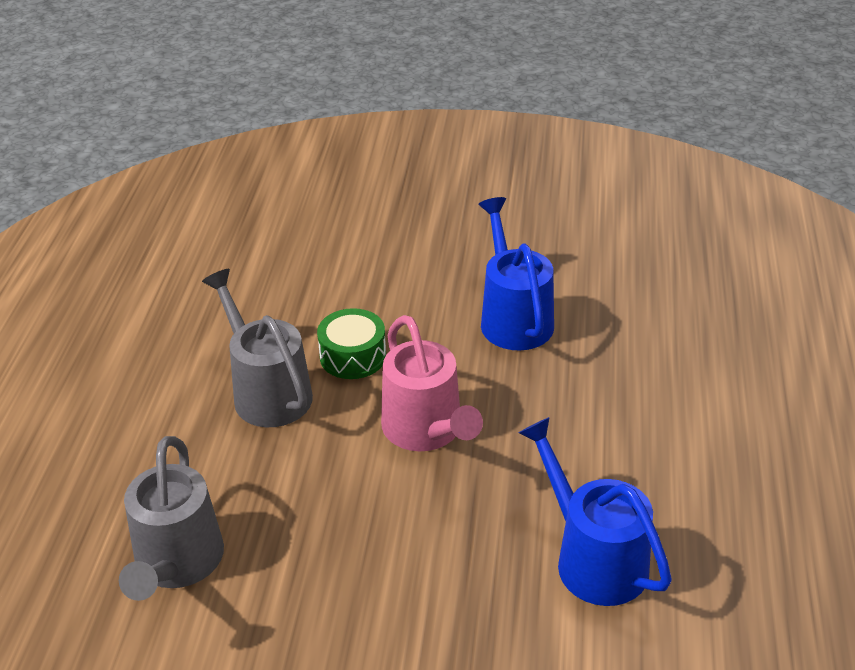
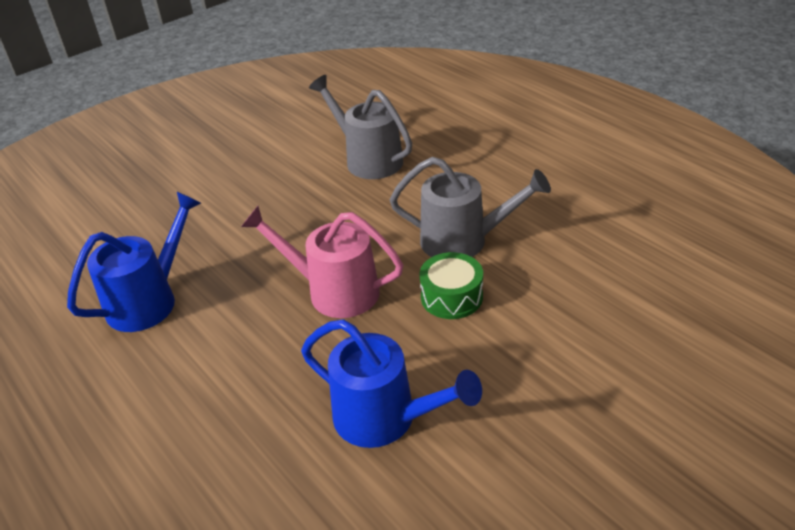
camera: 135 degrees right, 0 degrees up
(592, 558) = (149, 300): blue watering can -> blue watering can turned 60 degrees counterclockwise

